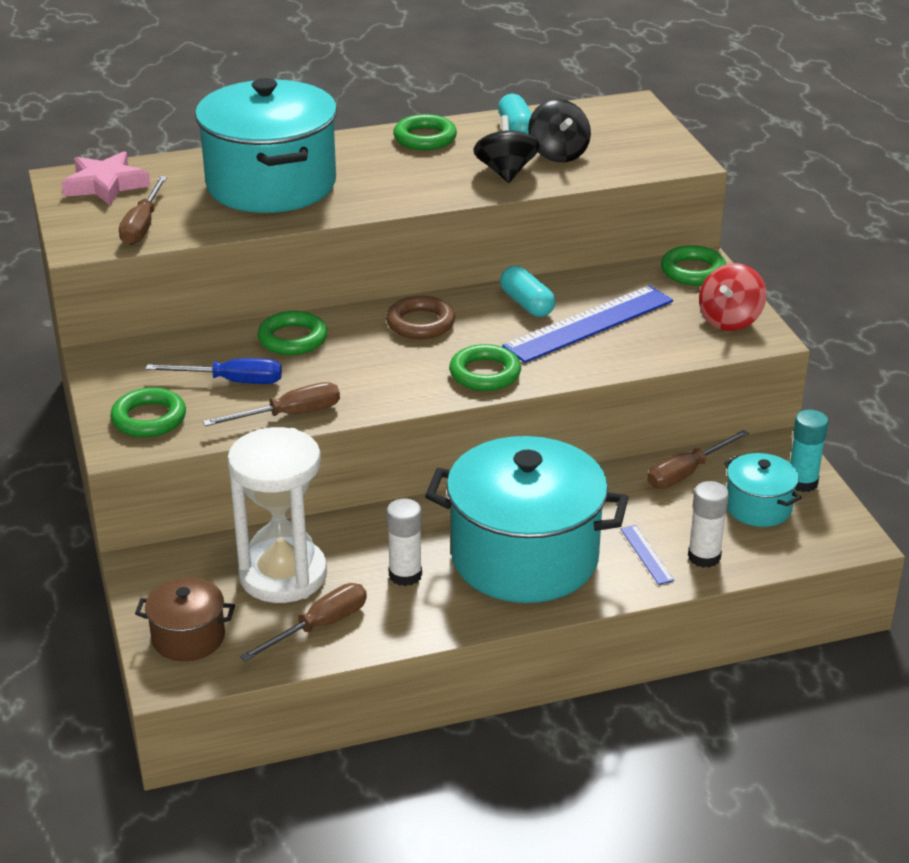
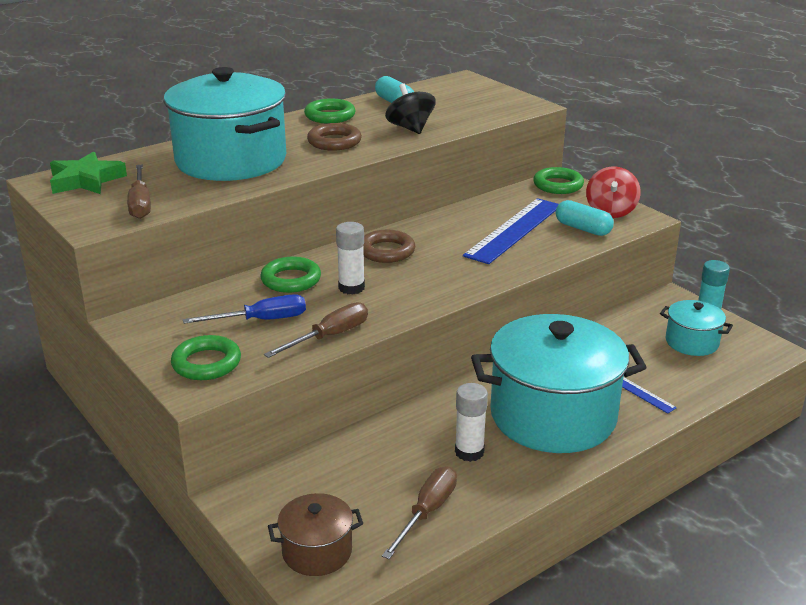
camera: 20 degrees left, 5 degrees down
(105, 185) = (86, 180): pink star -> green star
(283, 575) = (367, 476): white hourglass -> none
(403, 177) = (334, 142): none -> brown ring
(485, 373) = (464, 277): green ring -> none
(527, 304) = (457, 225): turquoise capsule -> turquoise capsule (583, 229)
(558, 154) = (438, 112): black spinning top -> none
(686, 473) = (623, 329): brown screwdriver -> none
(704, 557) = (683, 385): white glue stick -> white glue stick (351, 288)

